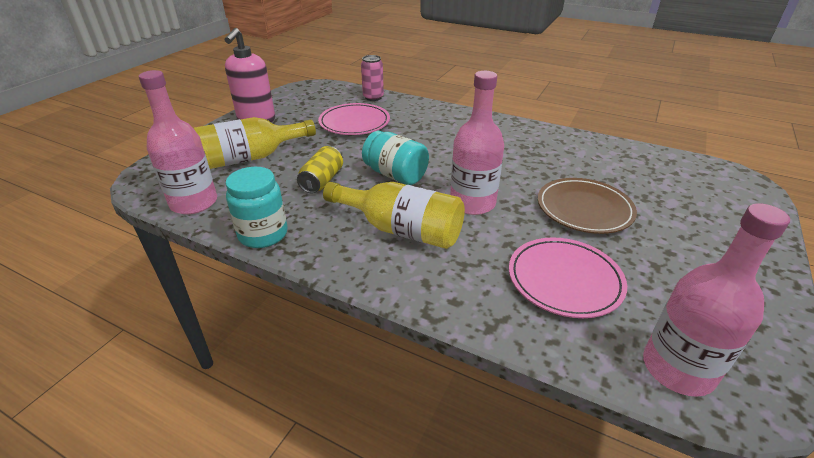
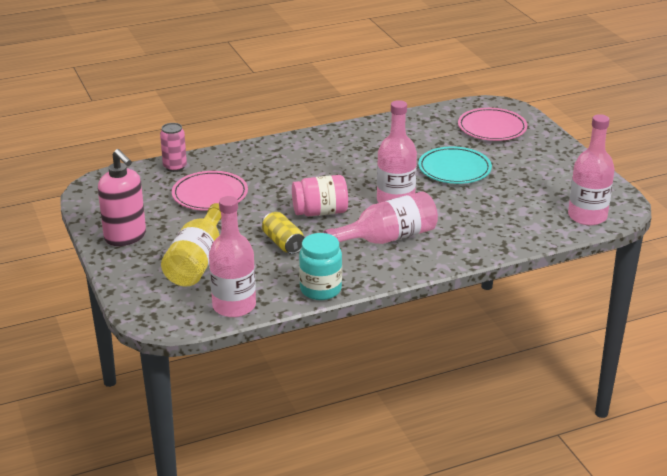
camera: 50 degrees left, 5 degrees down
(395, 175) = (320, 212): turquoise jar -> pink jar
(401, 230) = (387, 238): yellow bottle -> pink bottle
(564, 280) = (501, 210): pink plate -> pink plate (492, 128)
(584, 209) = (454, 169): brown plate -> turquoise plate

